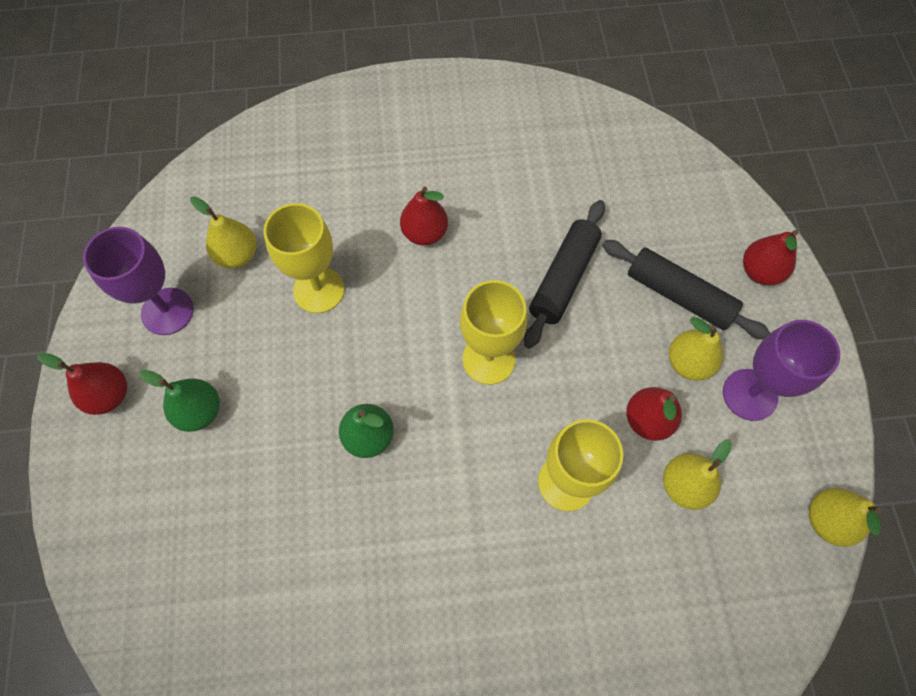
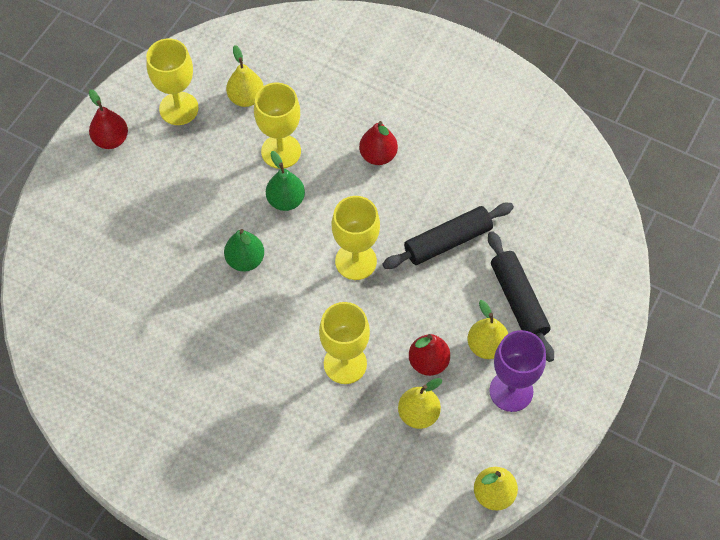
camera: 35 degrees right, 5 degrees down
(167, 311) = (178, 108): purple goblet -> yellow goblet
(200, 411) = (156, 182): green pear -> green pear (286, 200)
(760, 271) = (591, 321): red pear -> none

